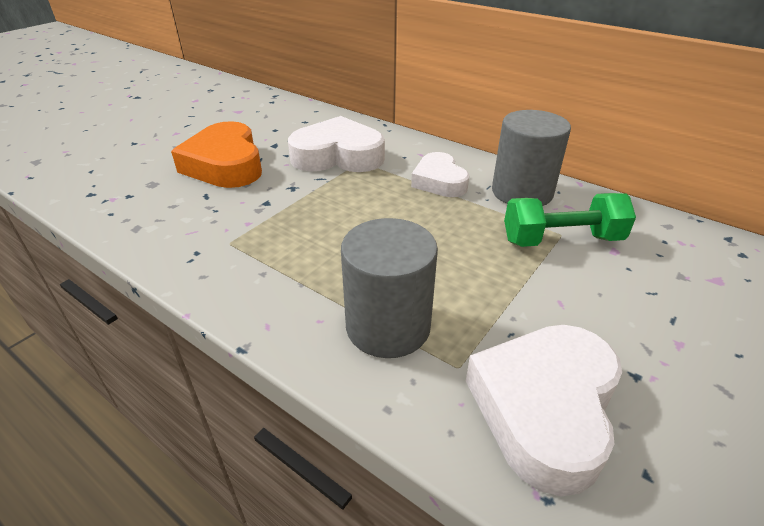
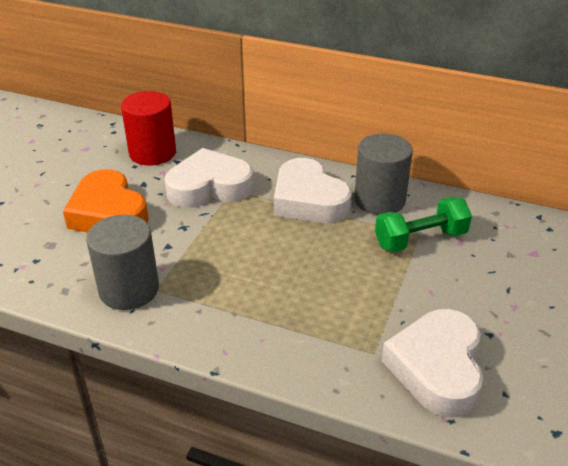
camera: 15 degrees left, 0 degrees up
(298, 121) = (152, 153): none -> red cylinder
(388, 326) = (314, 334): grey cylinder -> grey cylinder (129, 289)
(439, 181) = (308, 200): white heart -> white heart, size x1.58

